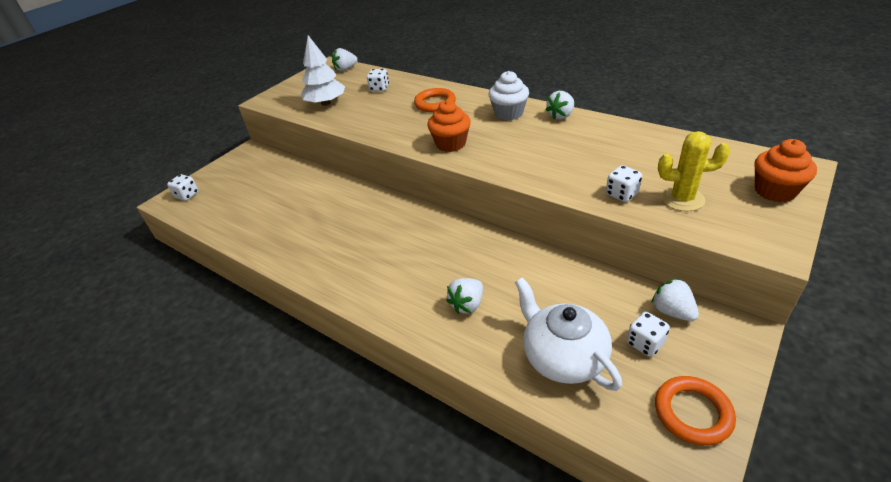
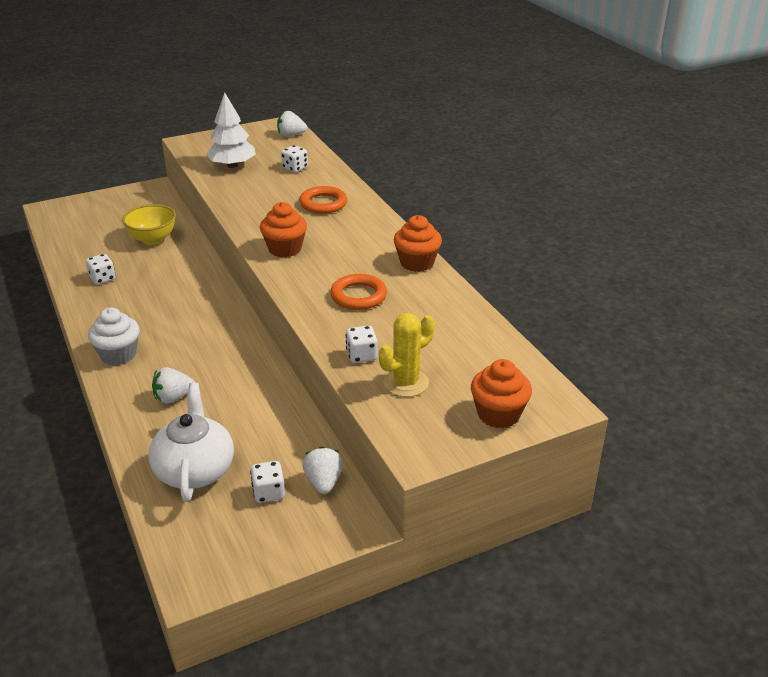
camera: 25 degrees right, 5 degrees down
(187, 195) = (66, 210): white dice -> white dice (102, 279)
(294, 188) = (153, 239): none -> yellow bowl
(509, 113) = (374, 241): white cupcake -> white cupcake (118, 354)
(561, 116) = (417, 263): white strawberry -> orange cupcake
(682, 199) = (406, 383): yellow cactus -> yellow cactus turned 75 degrees counterclockwise
(692, 413) = (236, 554): orange ring -> orange ring (358, 296)

